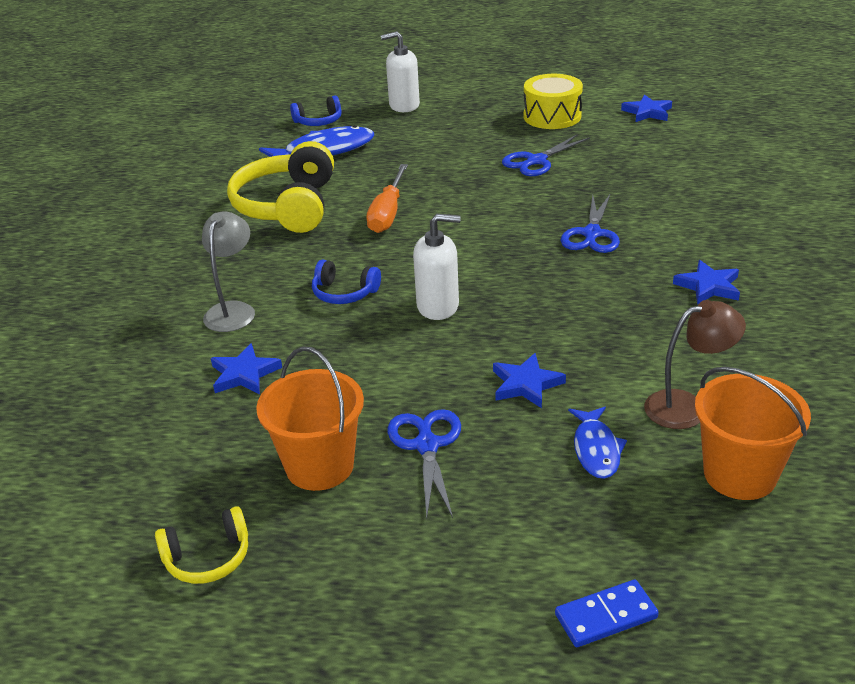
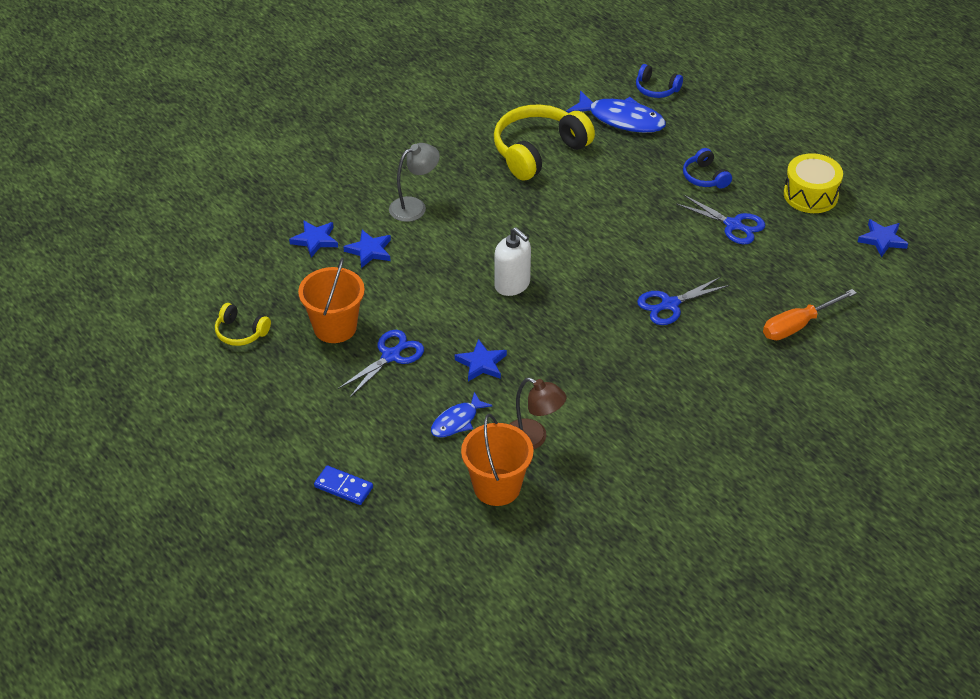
camera: 45 degrees right, 10 degrees up
(344, 293) = (480, 238): blue headphones -> blue headphones (705, 177)
(388, 213) = (583, 199): orange screwdriver -> orange screwdriver (798, 325)
(404, 105) = (731, 113): white soap dispenser -> none
(536, 161) = (733, 225): blue scissors -> blue scissors turned 150 degrees counterclockwise
(708, 286) = (670, 389): blue star -> blue star (315, 240)

